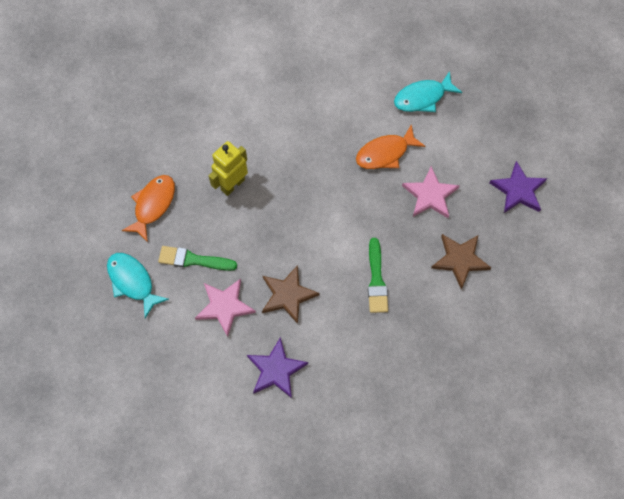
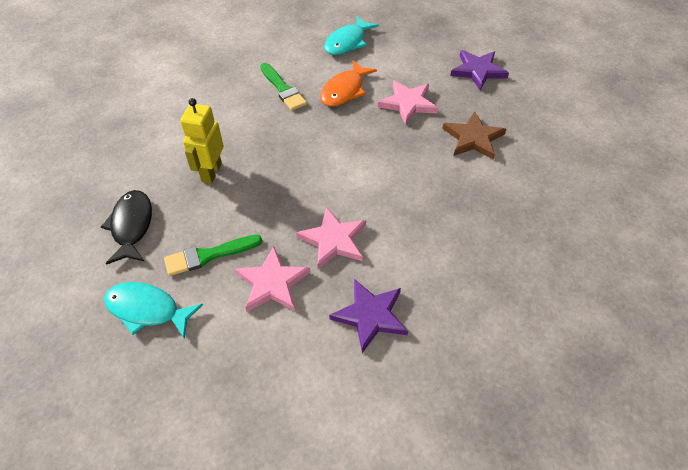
camera: 30 degrees left, 15 degrees down
(153, 205) = (132, 226): orange fish -> black fish
(287, 295) = (333, 240): brown star -> pink star
(376, 280) = (411, 187): green brush -> green brush (283, 89)

